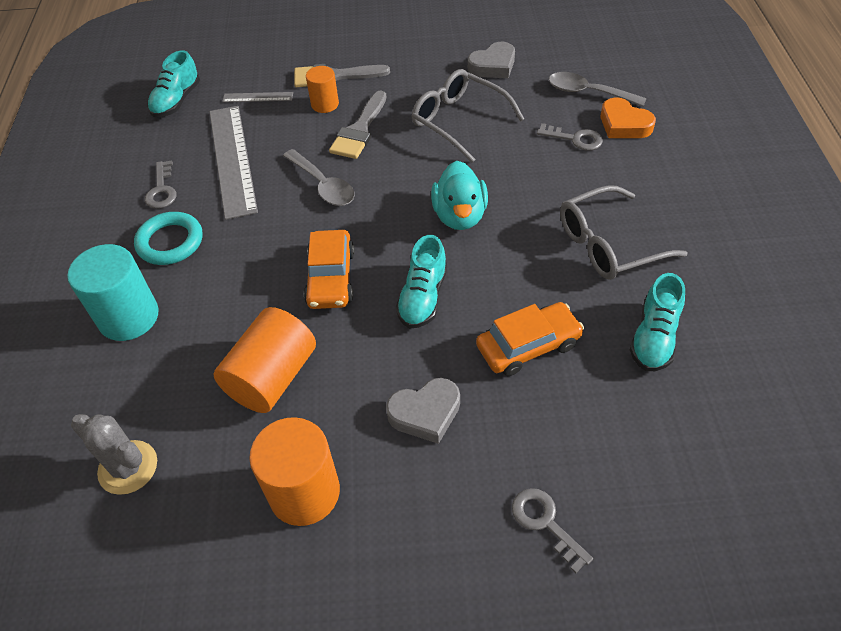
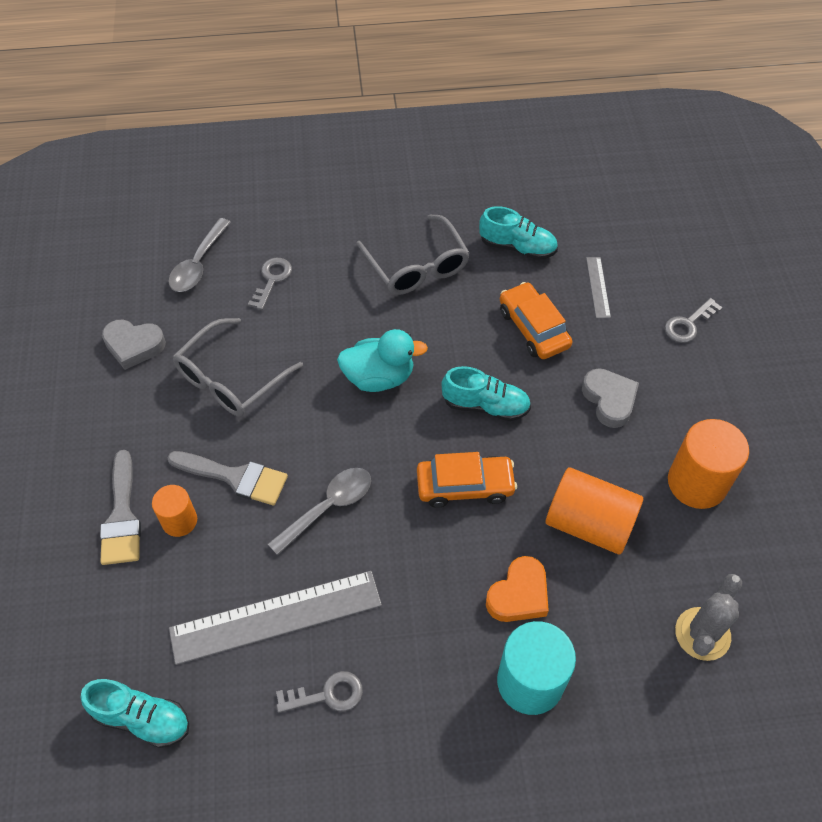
camera: 95 degrees left, 5 degrees up
(170, 242) = (417, 662): turquoise ring -> none
(258, 97) = (151, 606): grey ruler -> grey ruler (598, 287)
(493, 66) = (134, 346): grey heart -> grey heart turned 135 degrees clockwise
(624, 124) = (254, 240): orange heart -> orange heart (519, 594)

